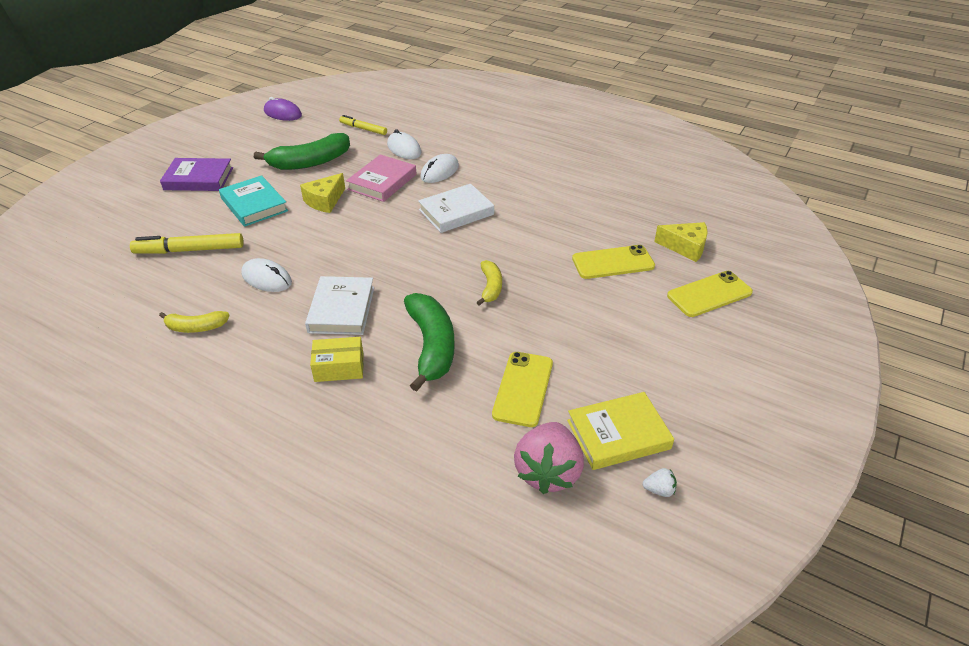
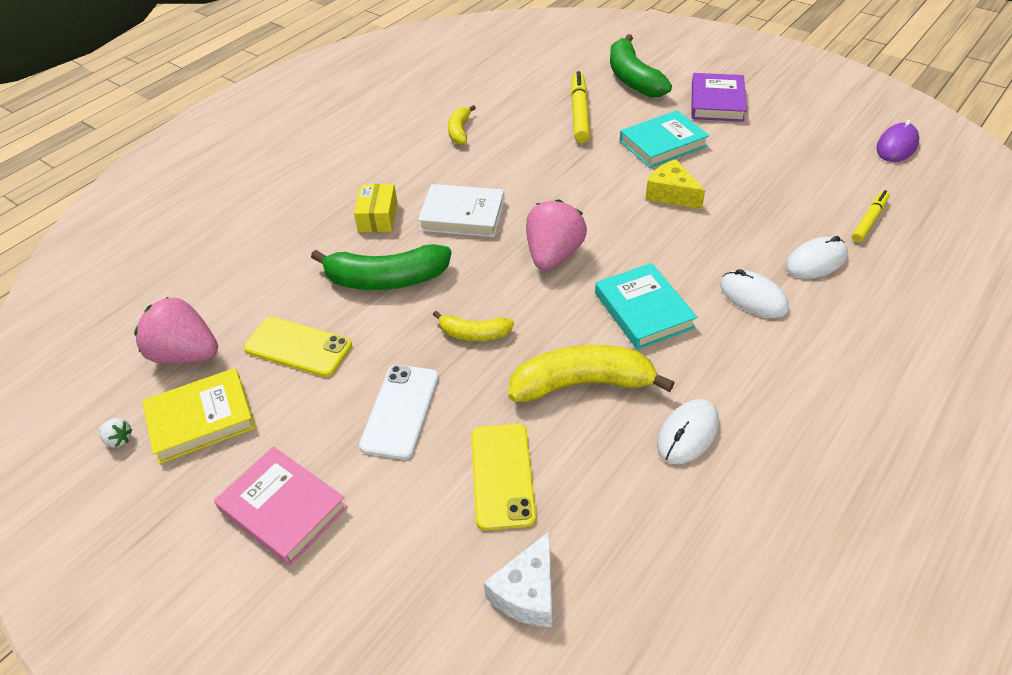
camera: 100 degrees right, 5 degrees up
(266, 278) = (524, 164): white mouse -> white mouse (687, 434)
(310, 162) = (764, 177): green banana -> green banana (633, 78)
(382, 182) = (719, 241): pink book -> pink book (283, 509)
(398, 254) = (553, 255): none -> pink strawberry
(456, 212) = (643, 310): white book -> turquoise book
(529, 235) = (582, 384): none -> yellow banana
(575, 315) = (400, 411): none -> white phone
(618, 434) = (201, 419): yellow book -> yellow book turned 75 degrees clockwise
(659, 490) = (119, 439): white strawberry -> white strawberry turned 75 degrees counterclockwise
(685, 247) = (527, 592): yellow cheese -> white cheese
(709, 294) = (401, 591): yellow phone -> none

